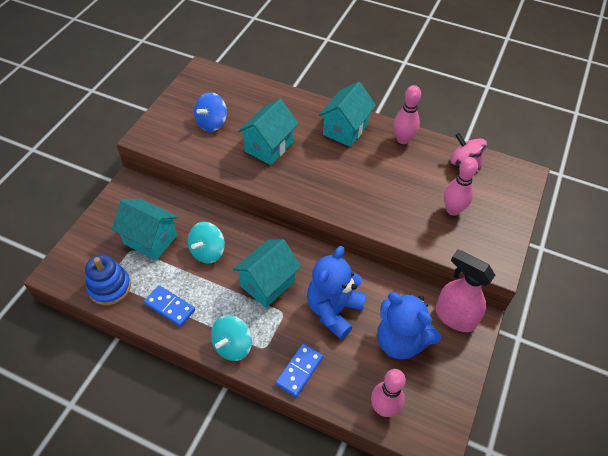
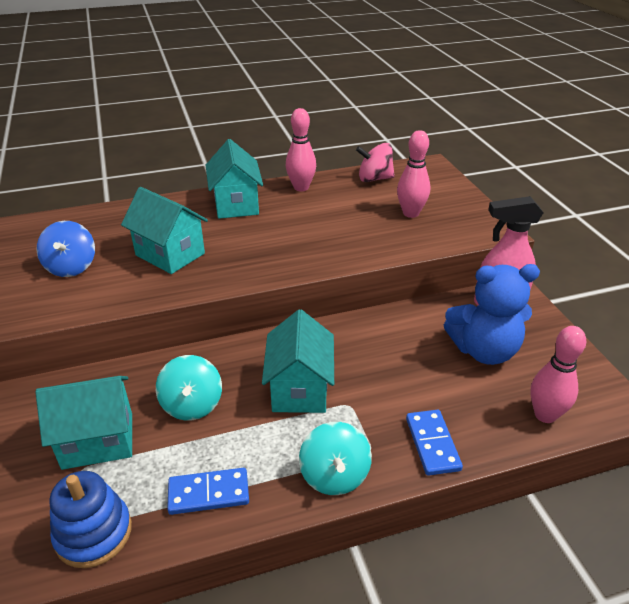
camera: 40 degrees left, 15 degrees down
(269, 147) = (170, 254): turquoise house -> turquoise house turned 45 degrees counterclockwise
(333, 310) = (395, 367): blue teddy bear -> none

